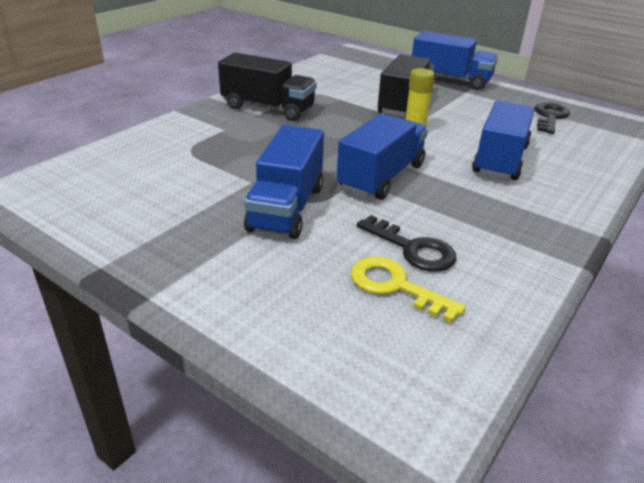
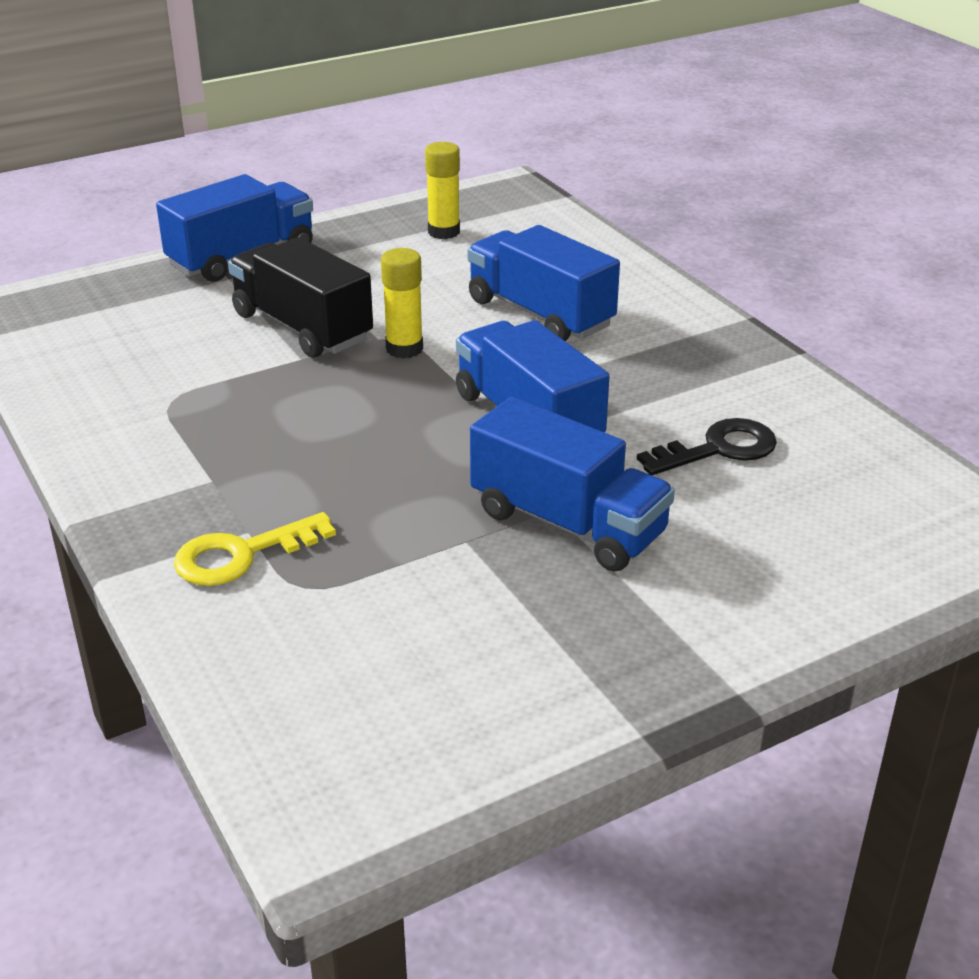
camera: 65 degrees left, 0 degrees up
(268, 108) = (196, 464): black truck -> none
(395, 286) = (788, 485): yellow key -> yellow key (241, 555)
(550, 117) = (444, 232): black key -> yellow glue stick

